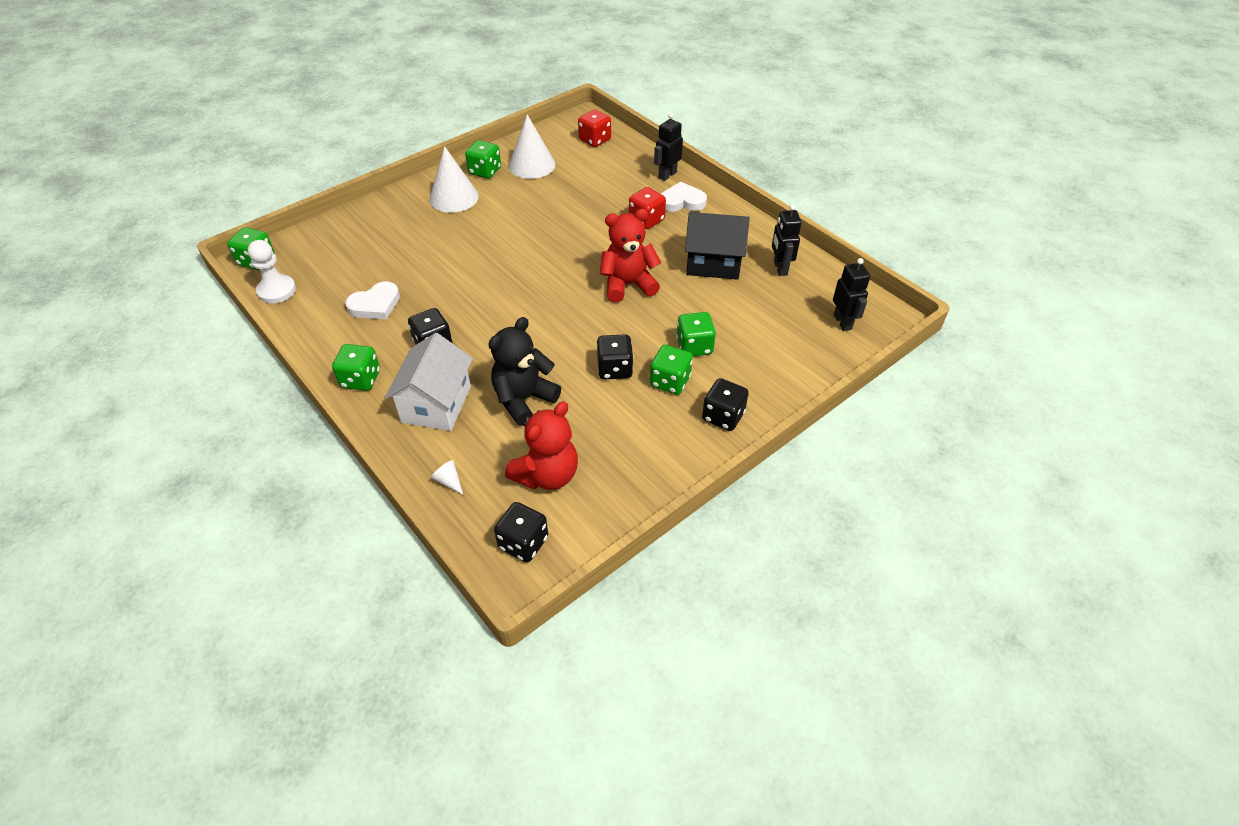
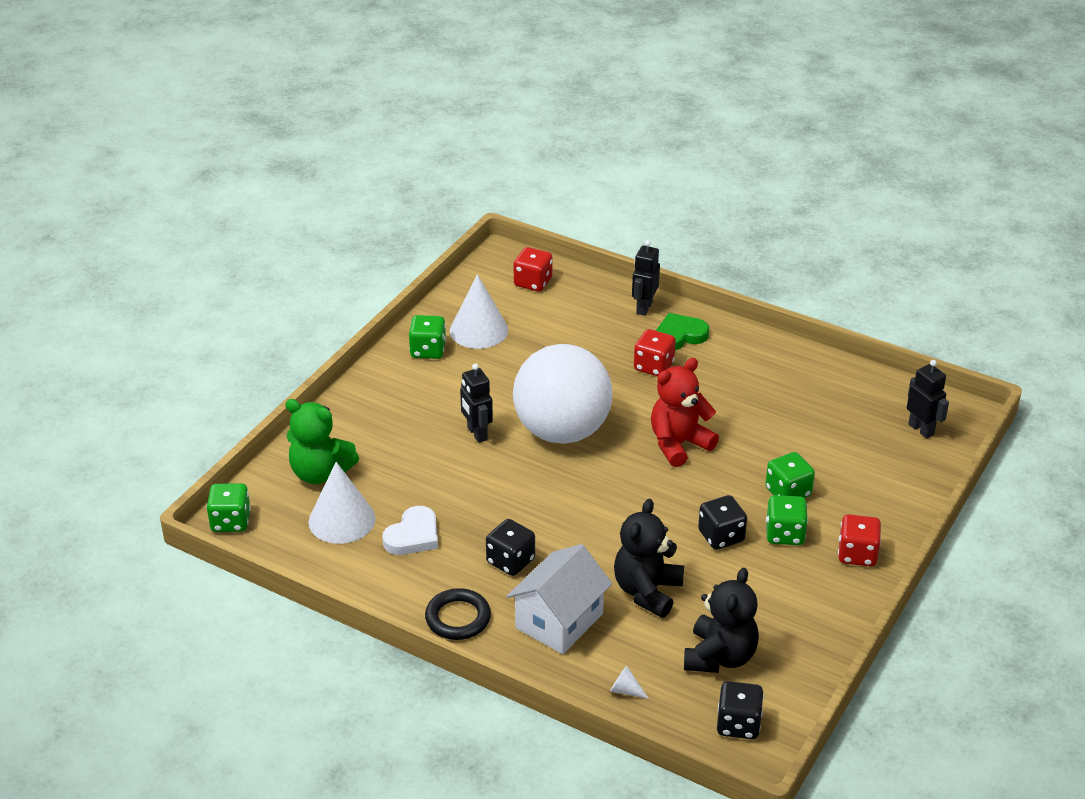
camera: 20 degrees left, 10 degrees down
(277, 290) = (284, 549): white pawn -> none
(344, 241) = (320, 473): none -> green teddy bear
(361, 379) = (458, 618): green dice -> black ring
(436, 404) = (559, 621): white house -> white house turned 45 degrees clockwise
(454, 197) = (413, 391): white cone -> white cone (342, 520)
(543, 252) = (562, 431): none -> white ball
(547, 475) = (720, 657): red teddy bear -> black teddy bear
(682, 201) = (679, 335): white heart -> green heart
(713, 263) = (755, 398): black house -> none
(723, 416) = (857, 554): black dice -> red dice
(780, 268) = (827, 387): black robot -> black robot (477, 433)

